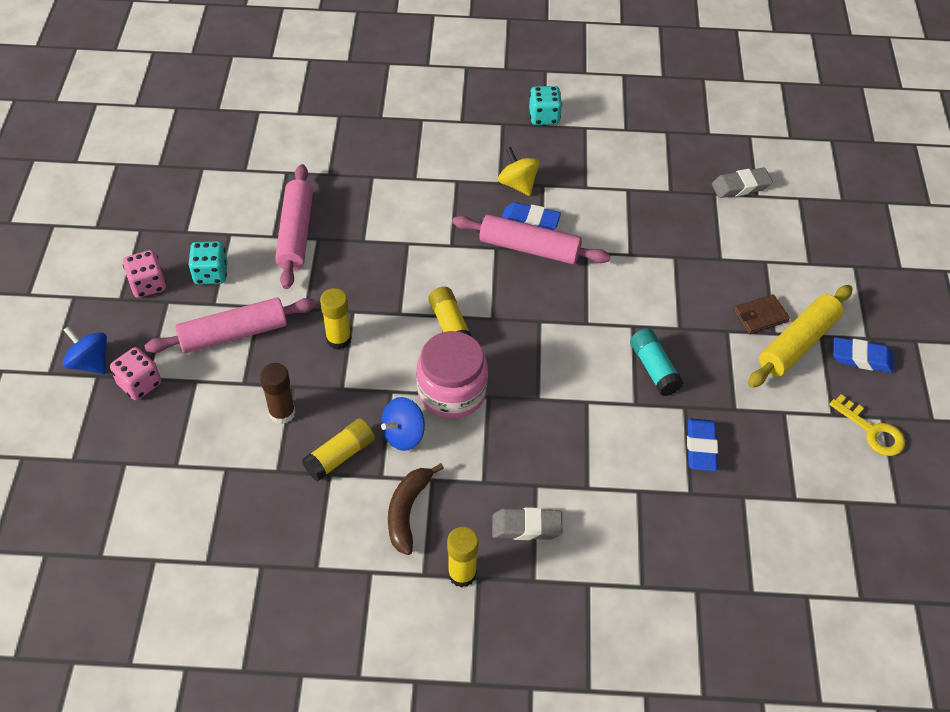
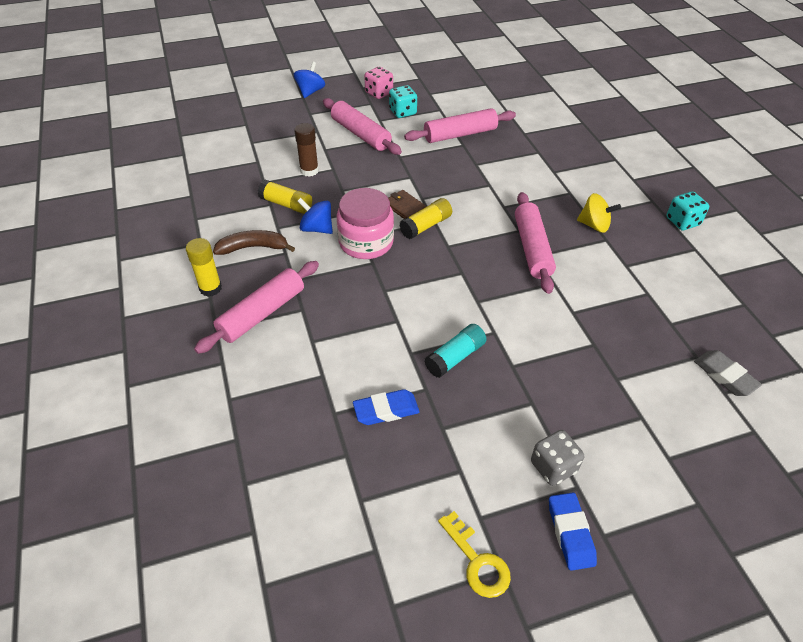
camera: 70 degrees right, 5 degrees down
(139, 384) = (304, 112): pink dice -> none
(338, 339) = (382, 177): yellow glue stick -> none
(518, 184) = (594, 225): yellow spinning top -> yellow spinning top turned 75 degrees clockwise
(526, 527) = (262, 313): grey eraser -> pink rolling pin
(530, 221) = (560, 242): blue eraser -> none
(760, 316) = (567, 426): brown wallet -> brown wallet (405, 207)
(798, 343) = (553, 467): yellow rolling pin -> grey dice
(872, 431) = (477, 561): yellow key -> yellow key turned 60 degrees counterclockwise

